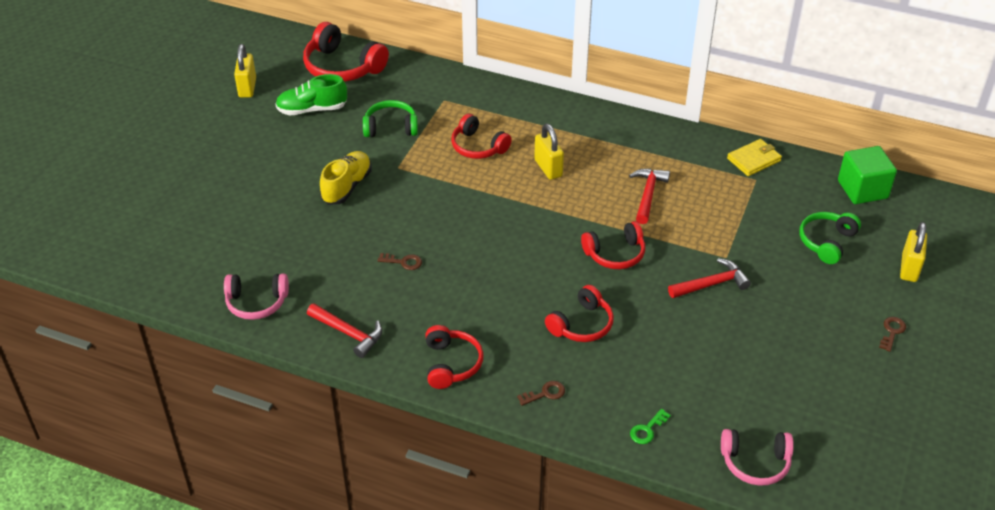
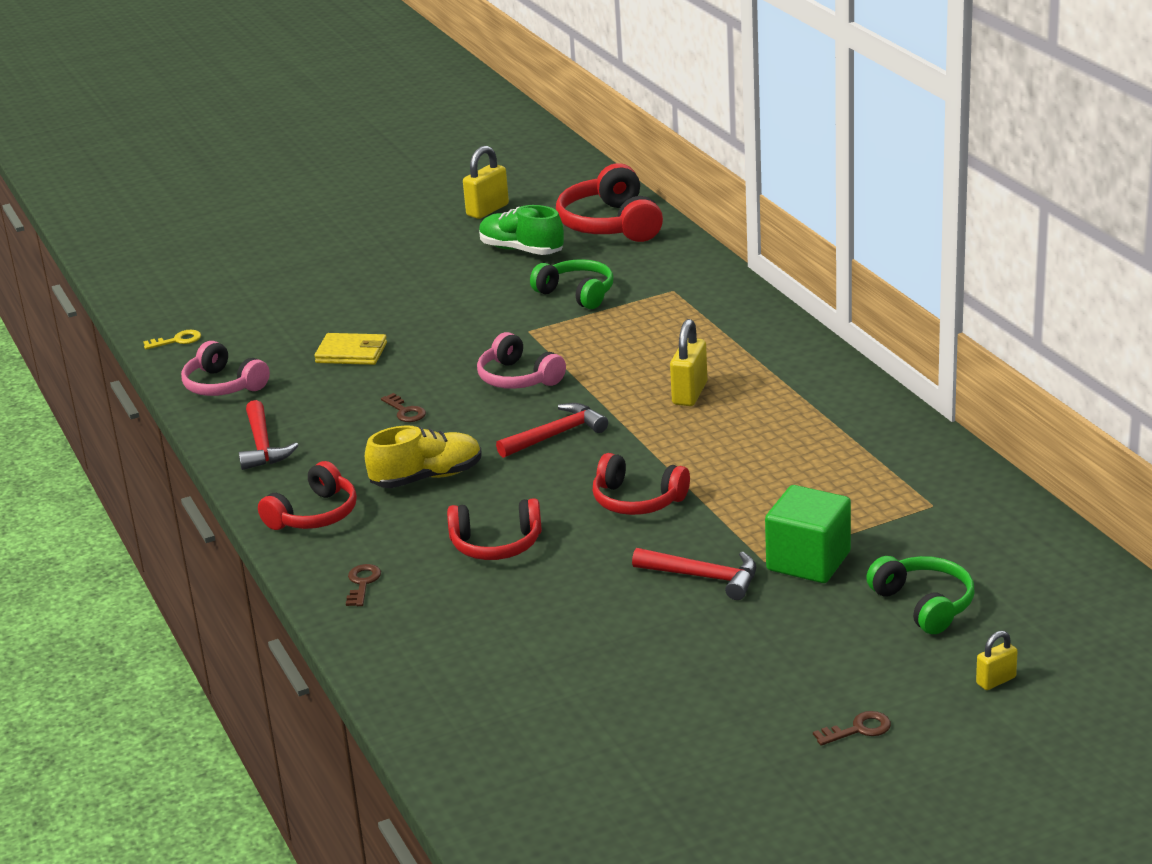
camera: 45 degrees right, 15 degrees down
(172, 284) = (177, 340): none -> yellow key
(347, 186) = (452, 327): yellow shoe -> yellow shoe (427, 477)
(478, 146) = (643, 345): red headphones -> none
(545, 393) = (362, 583): brown key -> brown key turned 105 degrees counterclockwise
(647, 429) = (413, 667): green key -> none
(648, 195) = (767, 464): red hammer -> red hammer (556, 435)
(754, 159) = (964, 485): yellow wallet -> yellow wallet (351, 353)
(755, 462) = (479, 757): pink headphones -> pink headphones (518, 378)
(827, 242) = (924, 604): green headphones -> green headphones turned 75 degrees clockwise
(862, 189) = (1069, 575): green cube -> green cube (808, 561)
(909, 268) = (996, 681): yellow padlock -> yellow padlock, size x0.59

